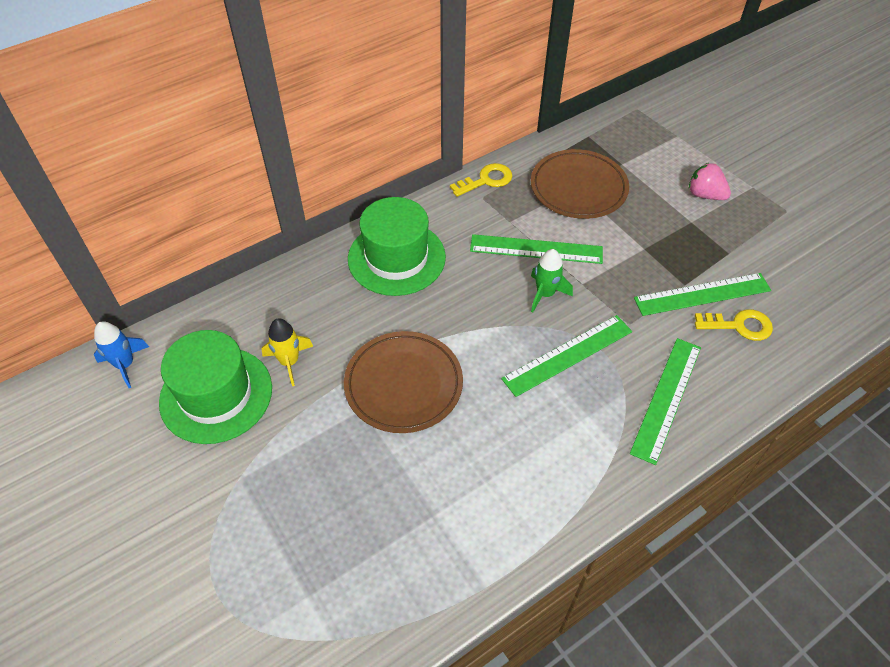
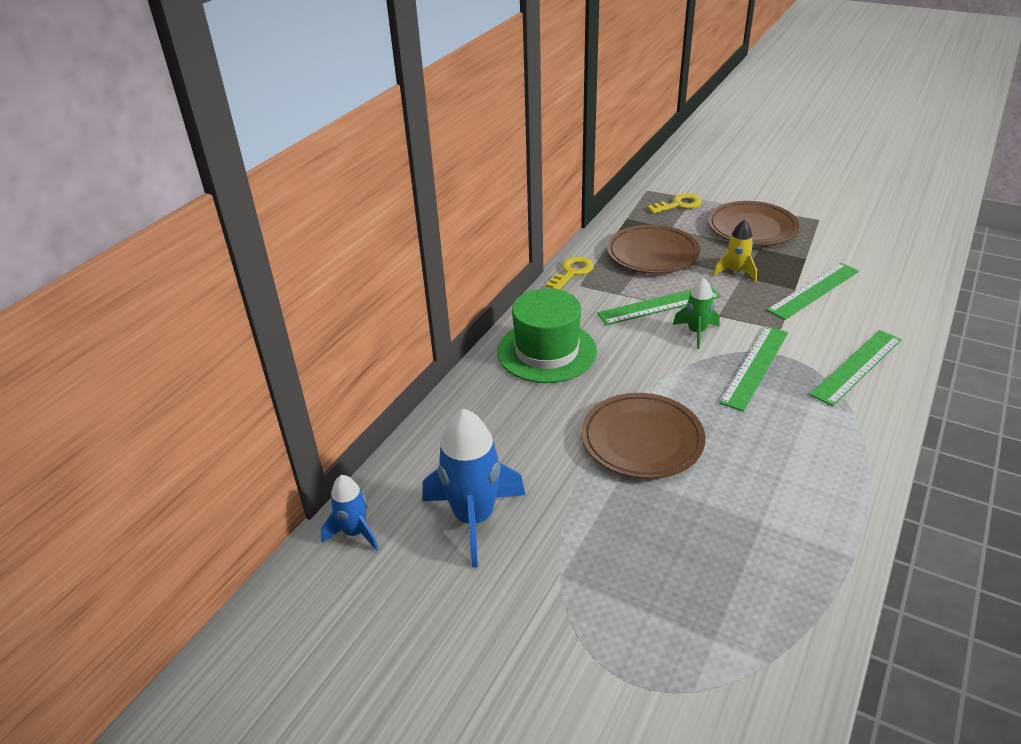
camera: 25 degrees left, 15 degrees down
(216, 394) = (474, 518): green hat -> blue rocket
(289, 362) = (521, 464): yellow rocket -> yellow rocket (736, 272)
(666, 398) = (856, 366): green ruler -> green ruler turned 45 degrees clockwise
(705, 195) = (752, 228): pink strawberry -> brown plate
(739, 325) = (859, 300): yellow key -> yellow key (679, 205)

